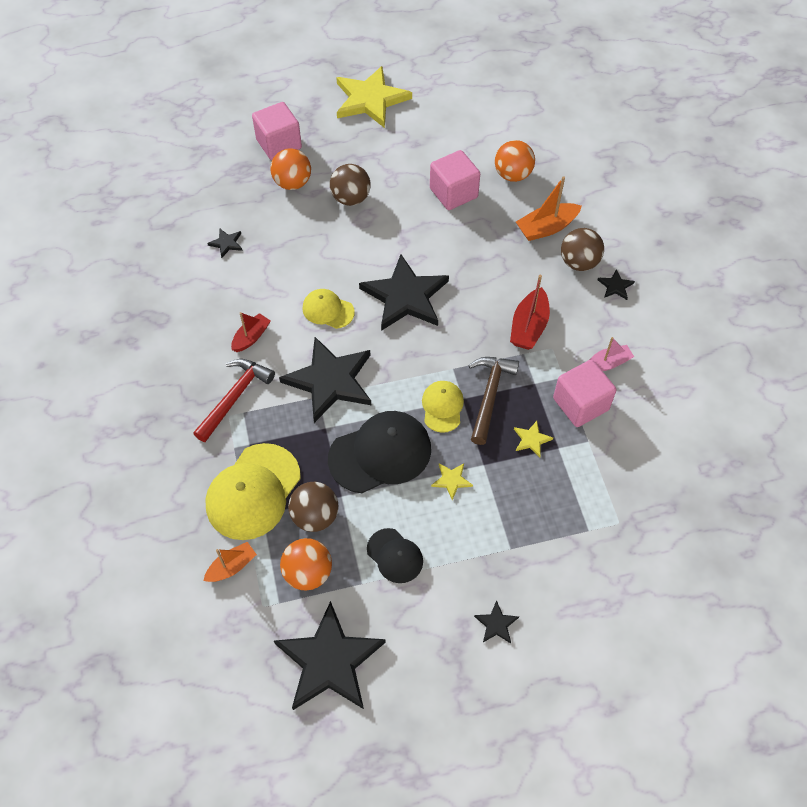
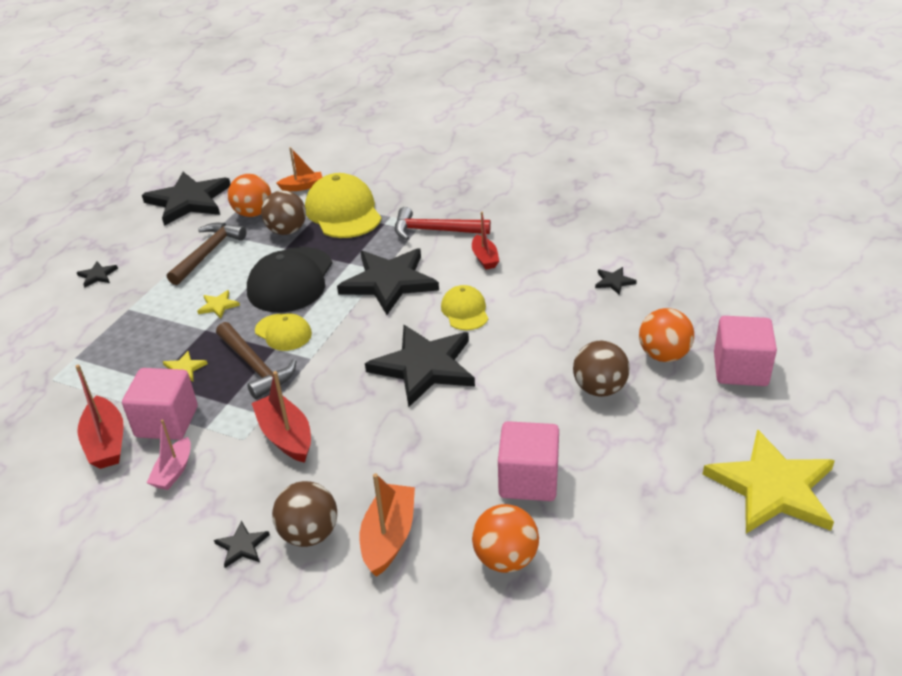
camera: 130 degrees right, 20 degrees down
(232, 567) = (302, 187): orange boat -> orange boat turned 105 degrees counterclockwise
(235, 397) = (434, 231): red hammer -> red hammer turned 120 degrees clockwise
(328, 310) = (465, 311): yellow cap -> yellow cap turned 75 degrees counterclockwise
(395, 556) = (208, 253): black cap -> brown hammer
(627, 424) = (106, 442): none -> red boat

